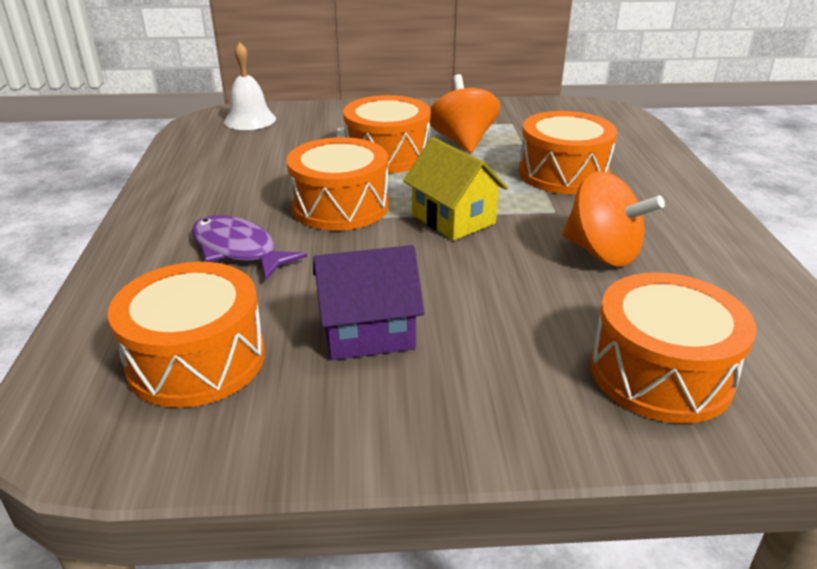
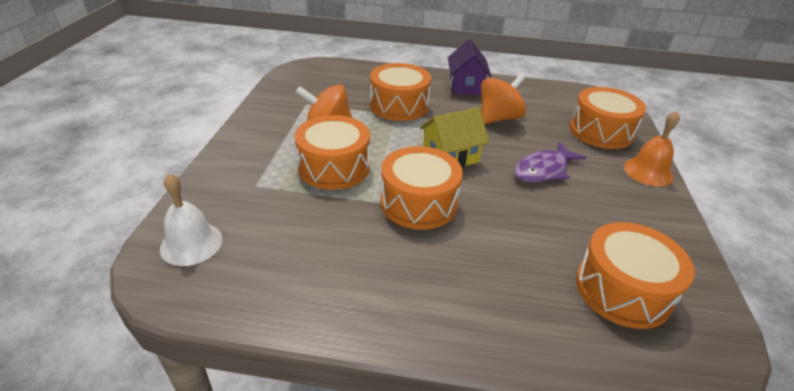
camera: 80 degrees left, 5 degrees up
(238, 250) = (479, 264): purple fish -> purple fish (543, 170)
(368, 332) = (582, 211): purple house -> purple house (466, 86)
(536, 429) = (648, 172): none -> orange bell

